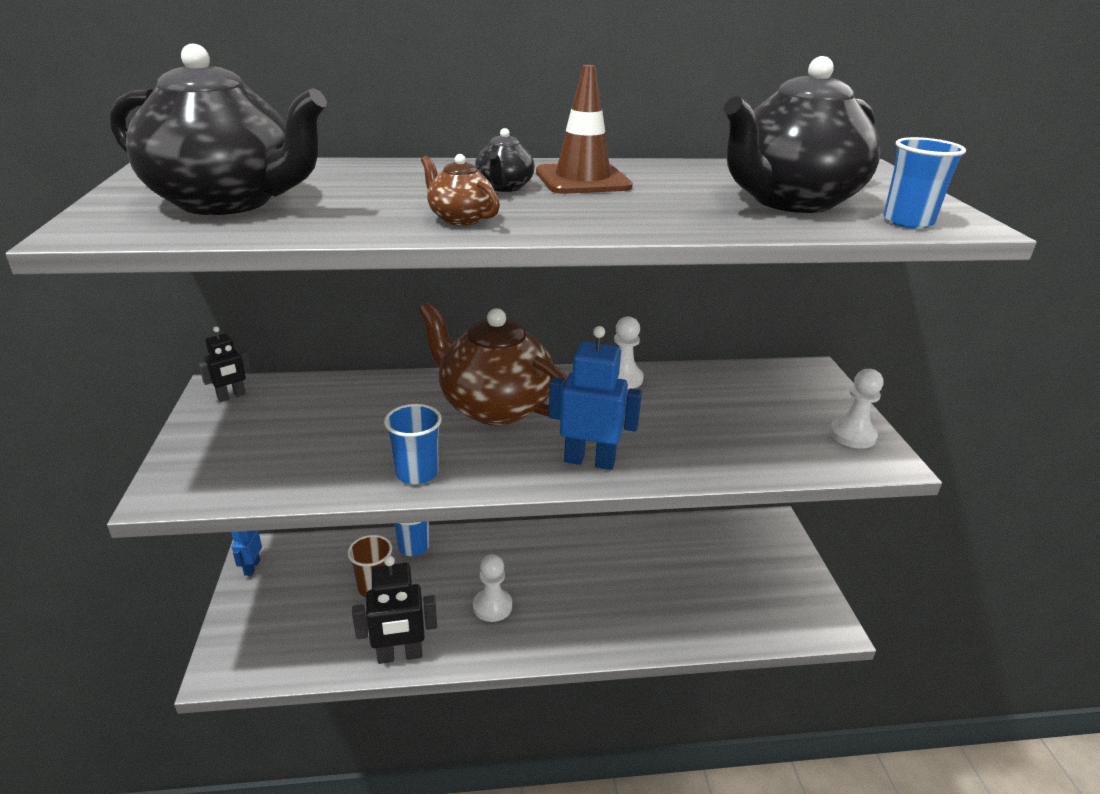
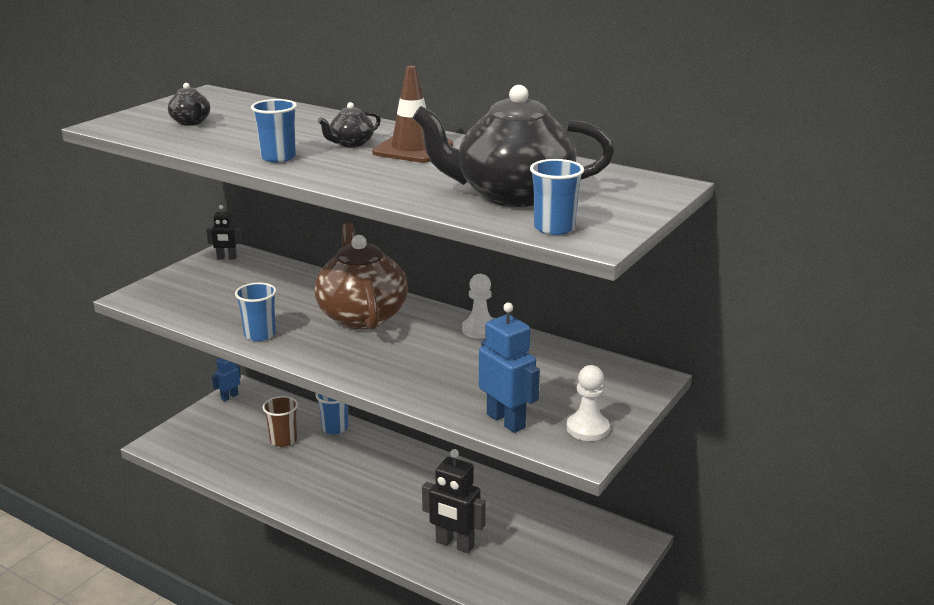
camera: 40 degrees right, 5 degrees down
(228, 202) = (191, 122): black teapot -> black teapot, size x0.43
(400, 655) = (253, 484): black robot -> black robot (454, 544)
(460, 219) = (278, 157): brown teapot -> blue cup
(492, 606) = (339, 486): white pawn -> none
(589, 461) = (367, 367): blue robot -> blue robot (506, 421)

